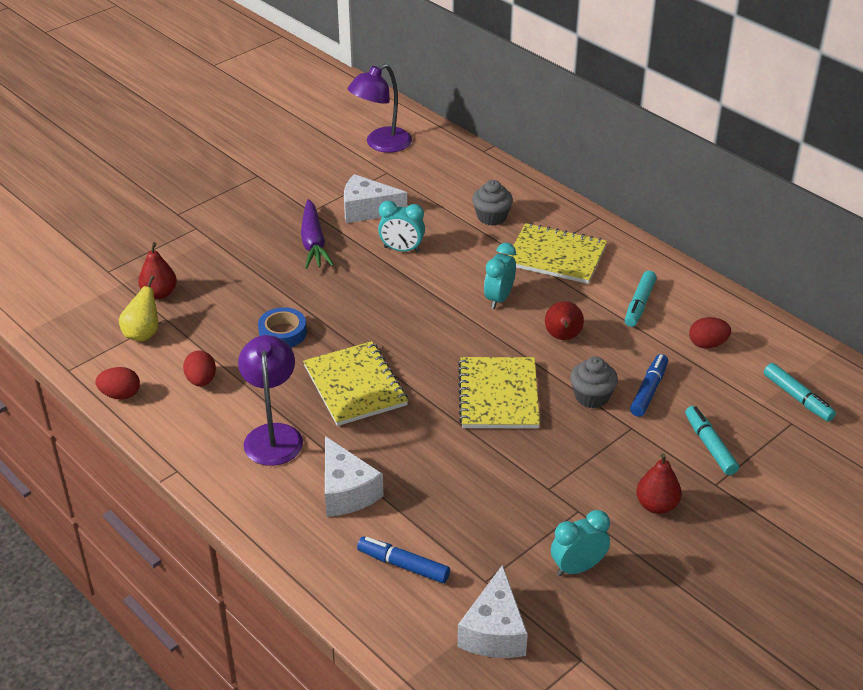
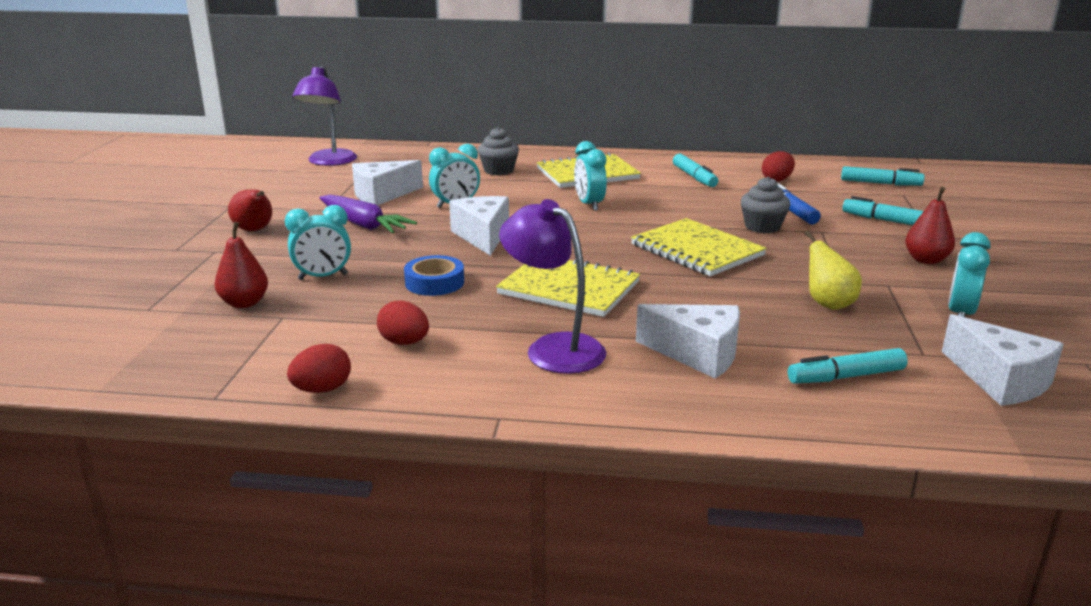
camera: 40 degrees left, 15 degrees down
(143, 333) = (272, 336): yellow pear -> yellow pear (828, 303)
(227, 290) = (323, 277): none -> turquoise clock
(373, 298) = (483, 236): none -> white cheese
(403, 565) = (845, 377): blue marker -> turquoise marker
(563, 337) = (678, 207): red pear -> red pear (254, 230)

